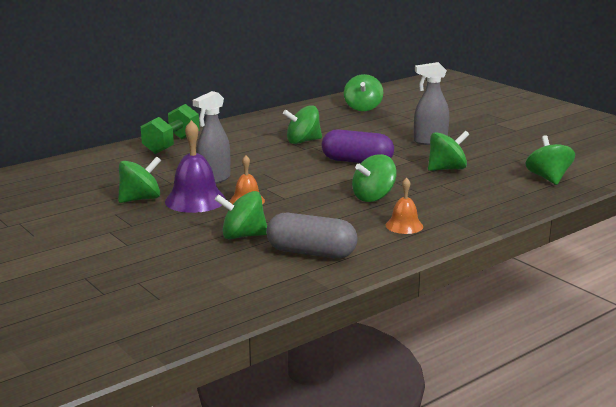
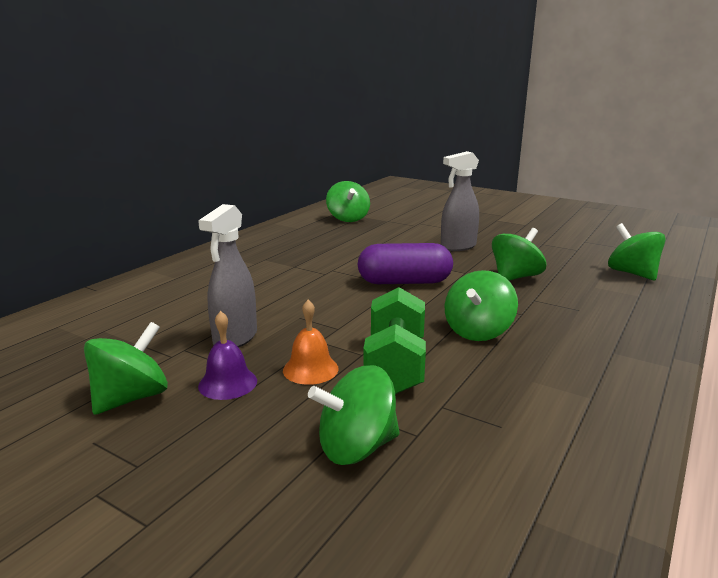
camera: 20 degrees left, 0 degrees up
(171, 145) = (141, 292): green dumbbell -> green dumbbell (395, 365)
(195, 200) = (228, 383): purple bell -> purple bell, size x0.58
(303, 141) = (315, 264): green spinning top -> none
(311, 253) = (499, 462): grey capsule -> none
(404, 225) = (569, 373): orange bell -> none

